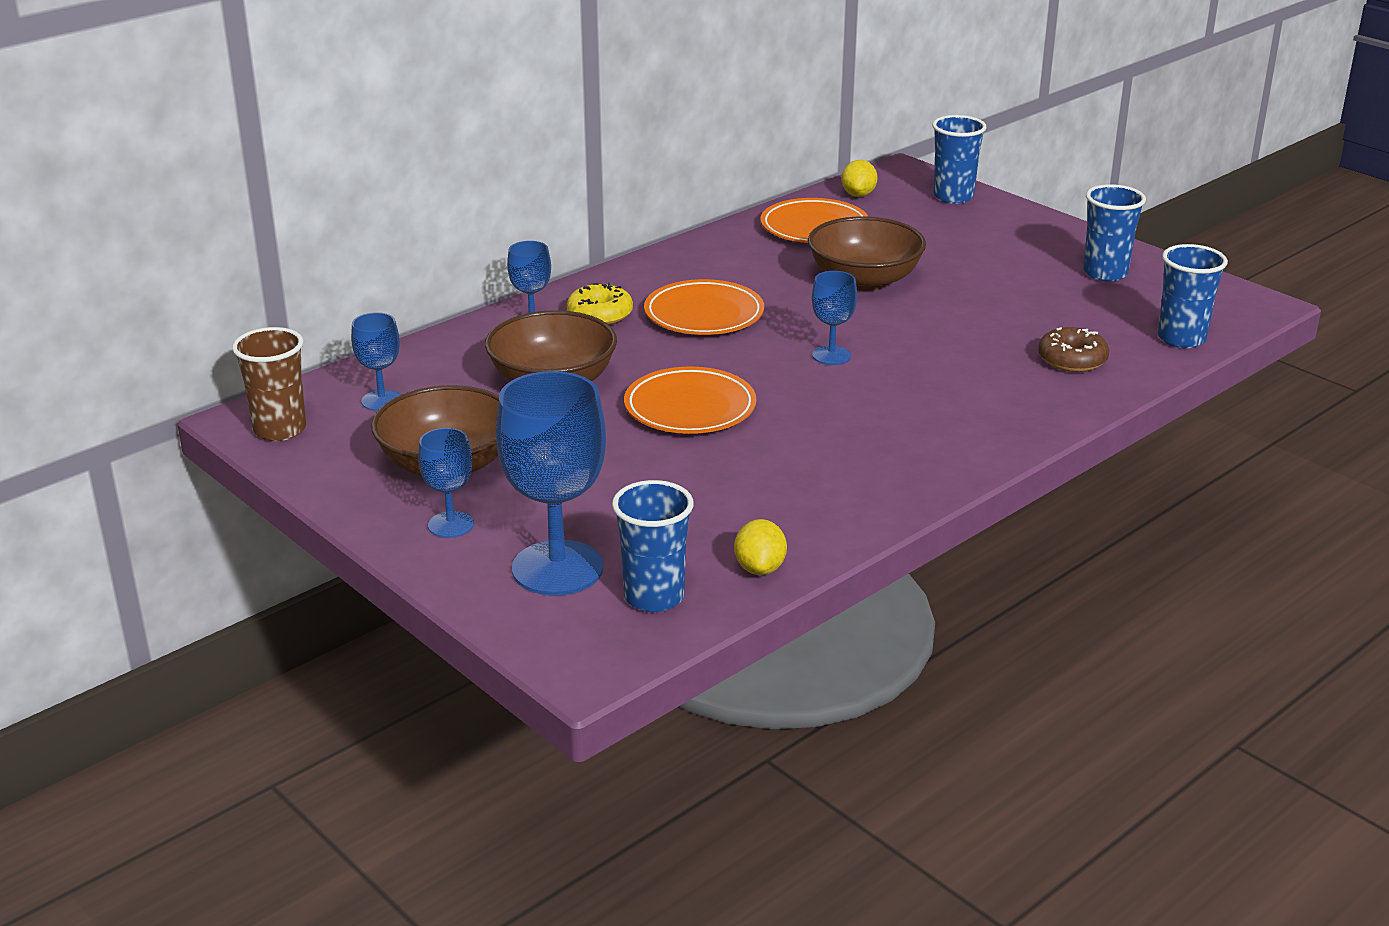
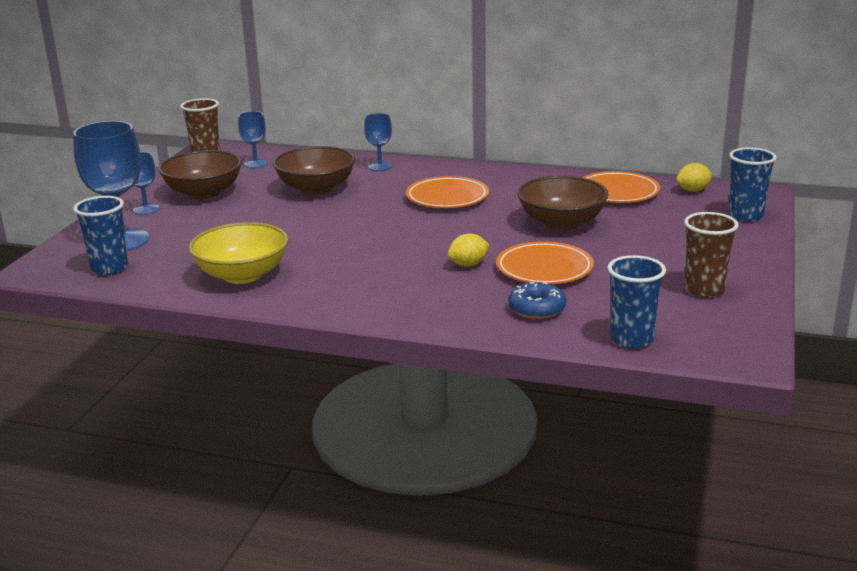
camera: 60 degrees right, 5 degrees down
(600, 315) = (411, 176): yellow donut -> none
(690, 408) = (325, 224): orange plate -> orange plate (544, 269)
(760, 568) = (159, 284): yellow lemon -> yellow lemon (468, 265)
(795, 502) = (242, 275): none -> yellow bowl
(831, 355) = (439, 240): blue goblet -> none
(1072, 360) = (537, 309): brown donut -> blue donut
(1105, 273) = (704, 290): blue cup -> brown cup

